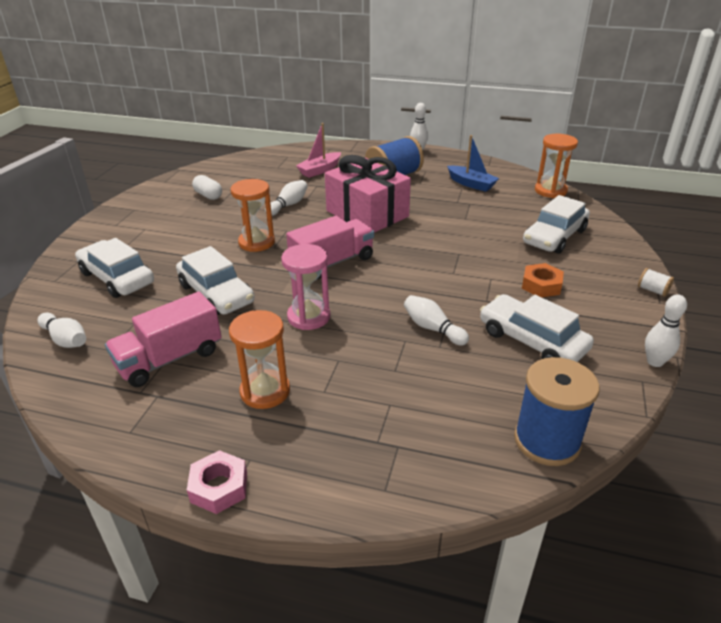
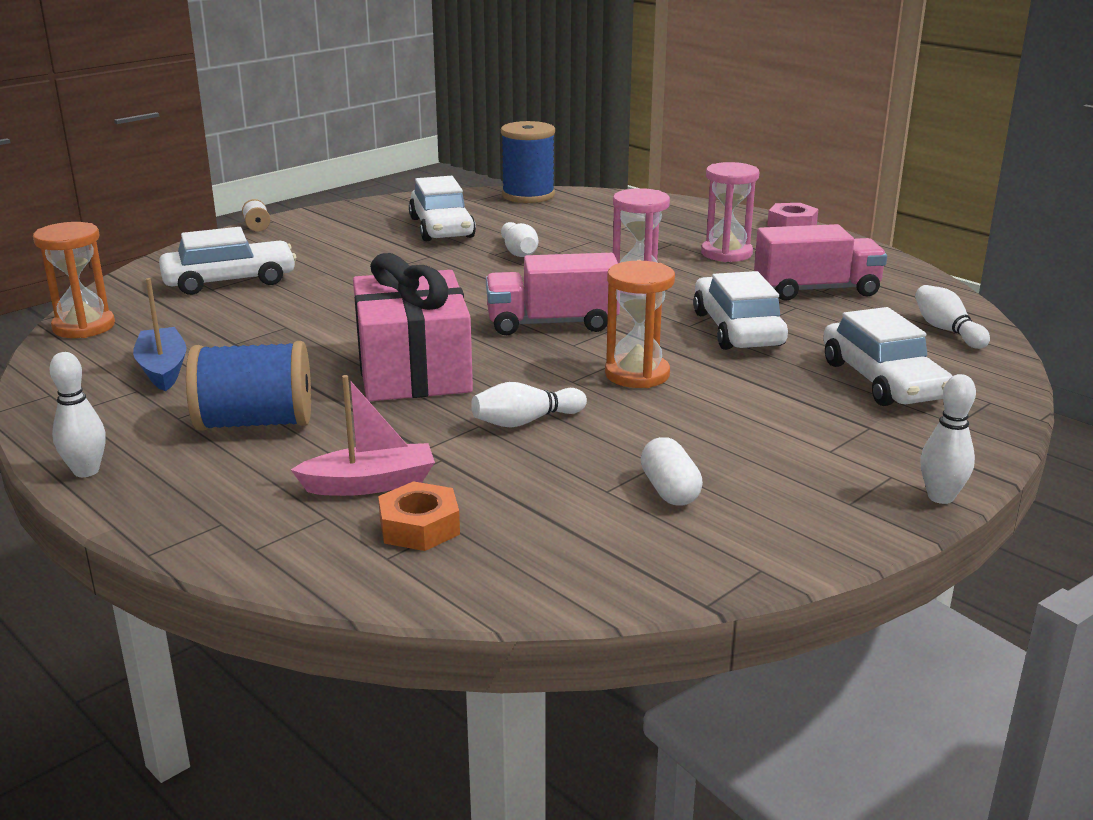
camera: 150 degrees left, 10 degrees down
(265, 391) = (726, 253): orange hourglass -> pink hourglass
(541, 285) = (350, 252): orange nut -> orange nut (419, 527)
(654, 362) = (370, 201): white bowling pin -> white bowling pin (940, 497)

